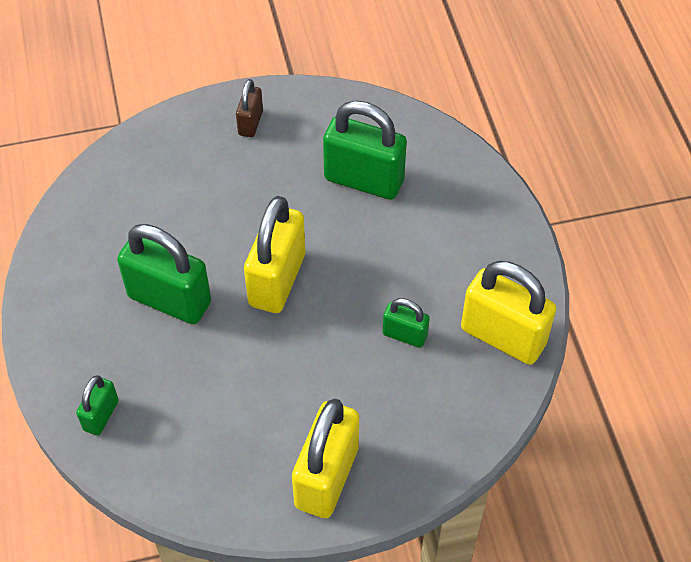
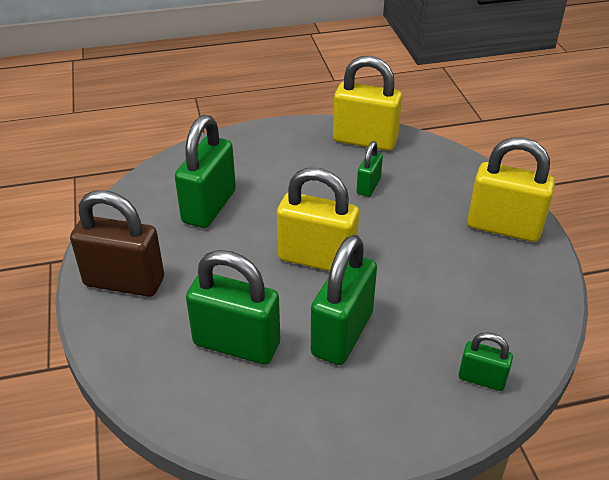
camera: 90 degrees left, 15 degrees down
(164, 215) = (236, 344): none -> green padlock
(250, 123) = (124, 282): brown padlock -> brown padlock, size x1.92
(503, 336) = (365, 140): yellow padlock -> yellow padlock turned 75 degrees clockwise

